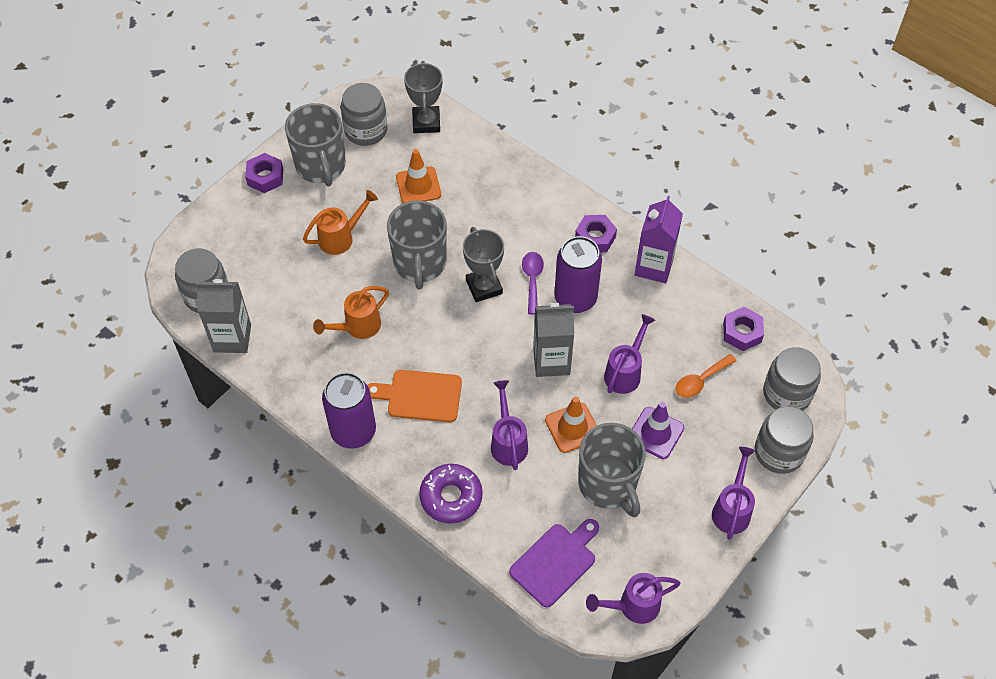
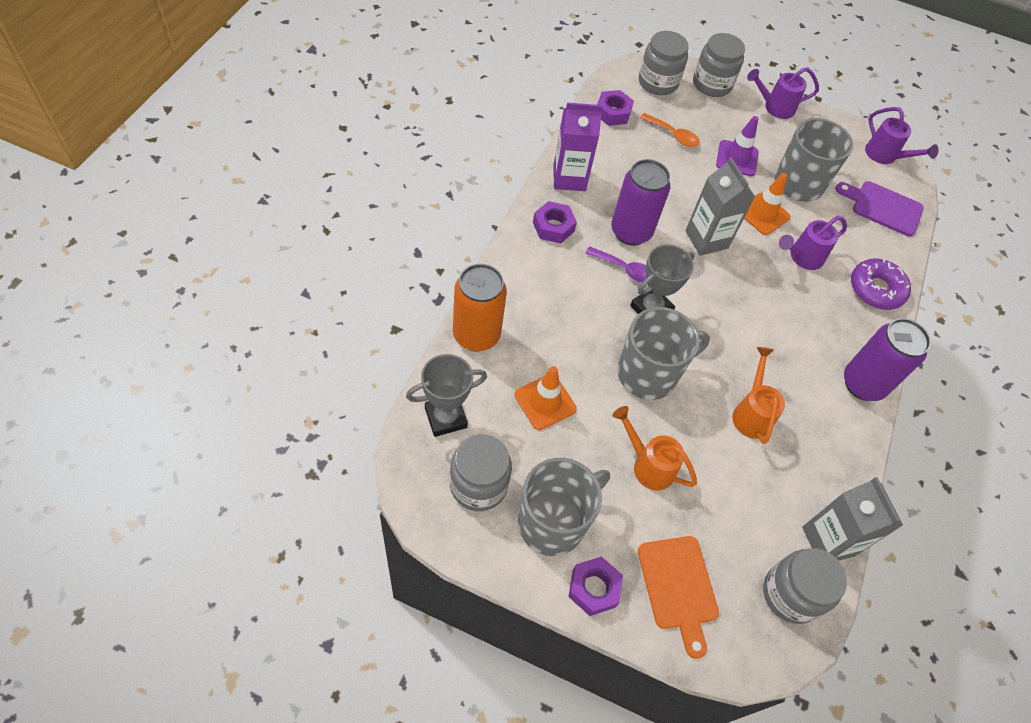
camera: 115 degrees left, 0 degrees up
(357, 327) = (751, 413): orange watering can -> orange watering can turned 120 degrees counterclockwise
(420, 396) = (796, 336): orange cutting board -> orange cutting board (678, 587)
(493, 156) = (476, 335): none -> orange can
(532, 280) = (625, 269): purple spoon -> purple spoon turned 135 degrees counterclockwise
(625, 372) = (690, 185): purple watering can -> none

